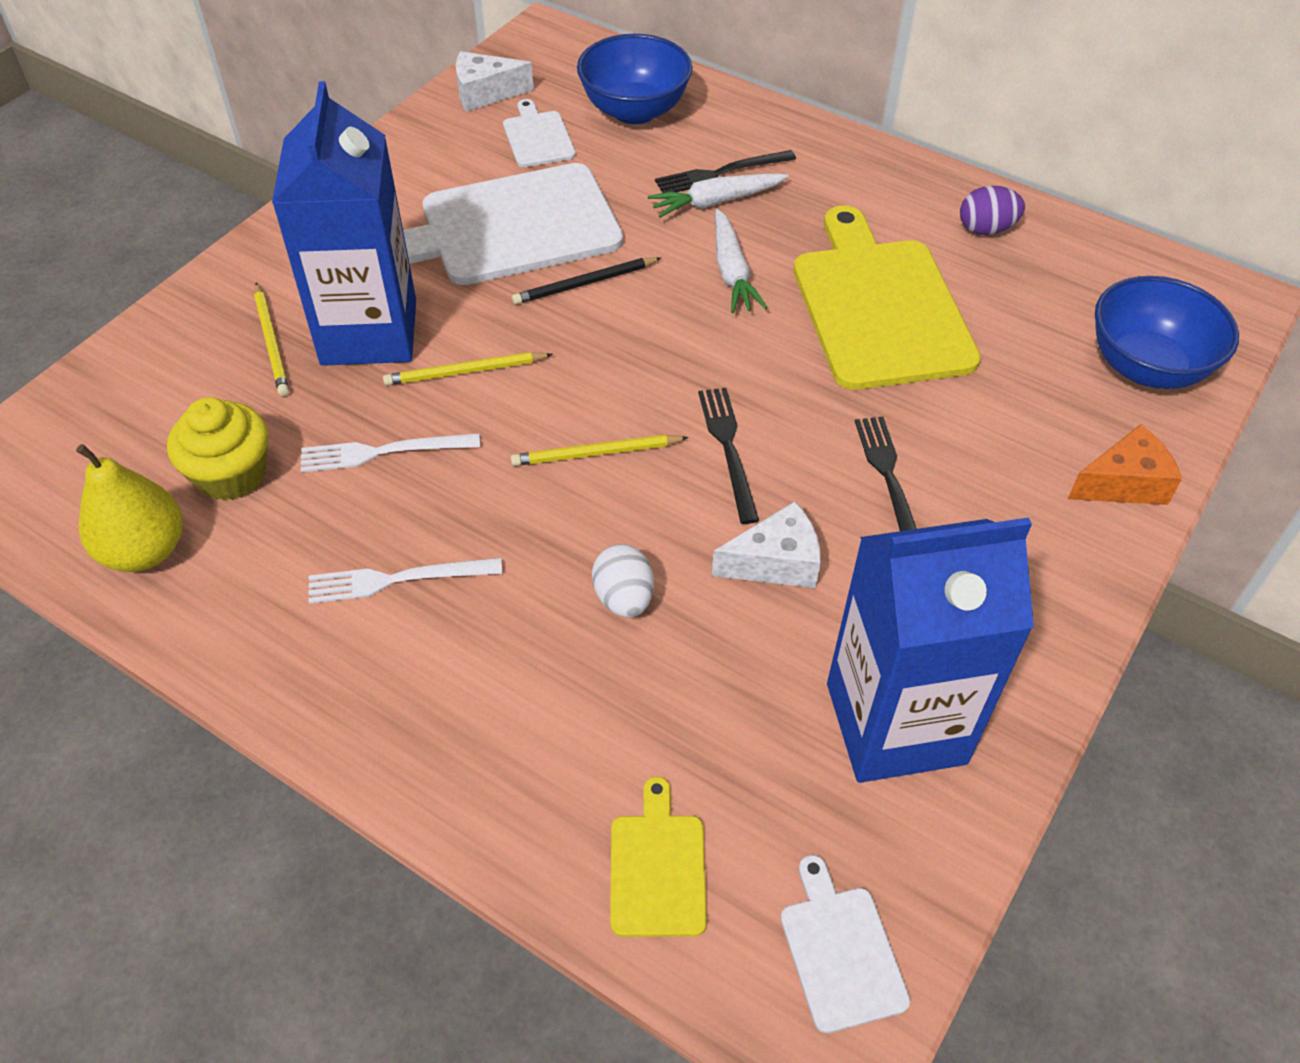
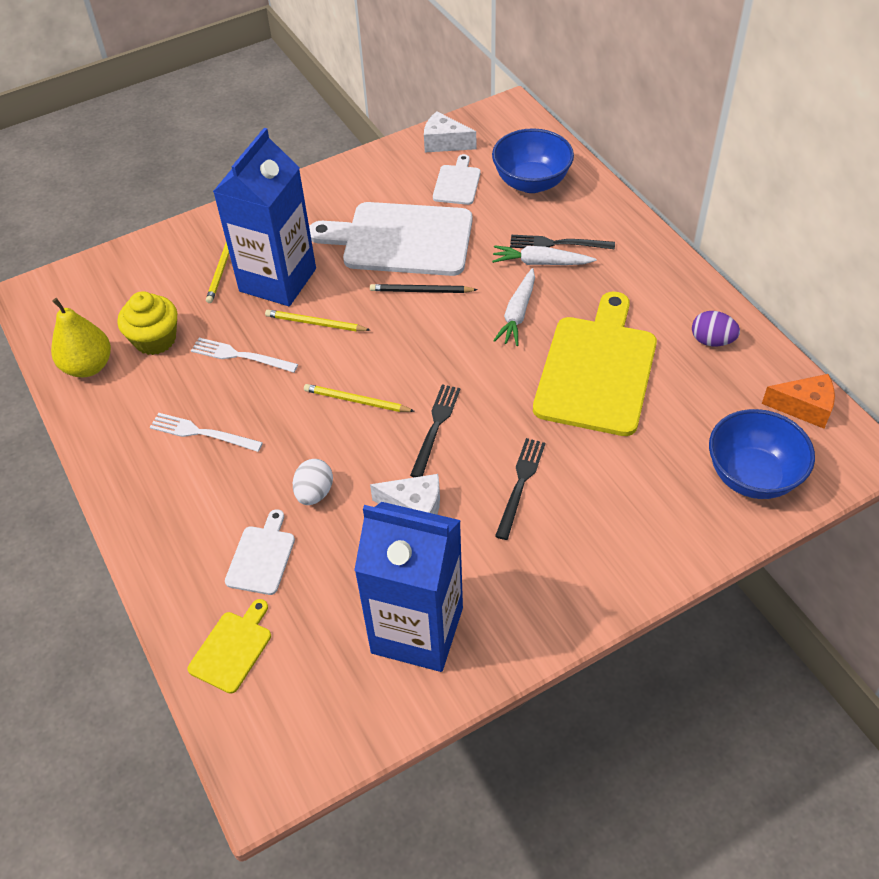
camera: 30 degrees right, 0 degrees up
(840, 951) = (296, 737): white cutting board -> white cutting board (261, 557)
(1123, 483) = (673, 546): orange cheese -> orange cheese (804, 407)

